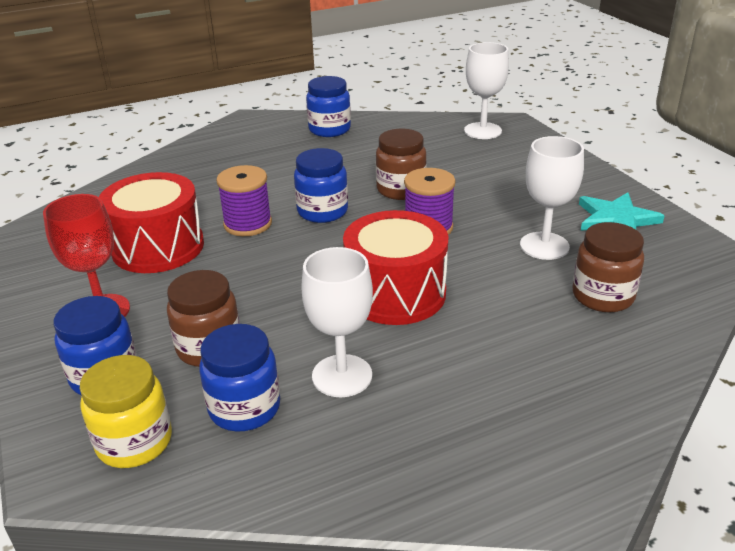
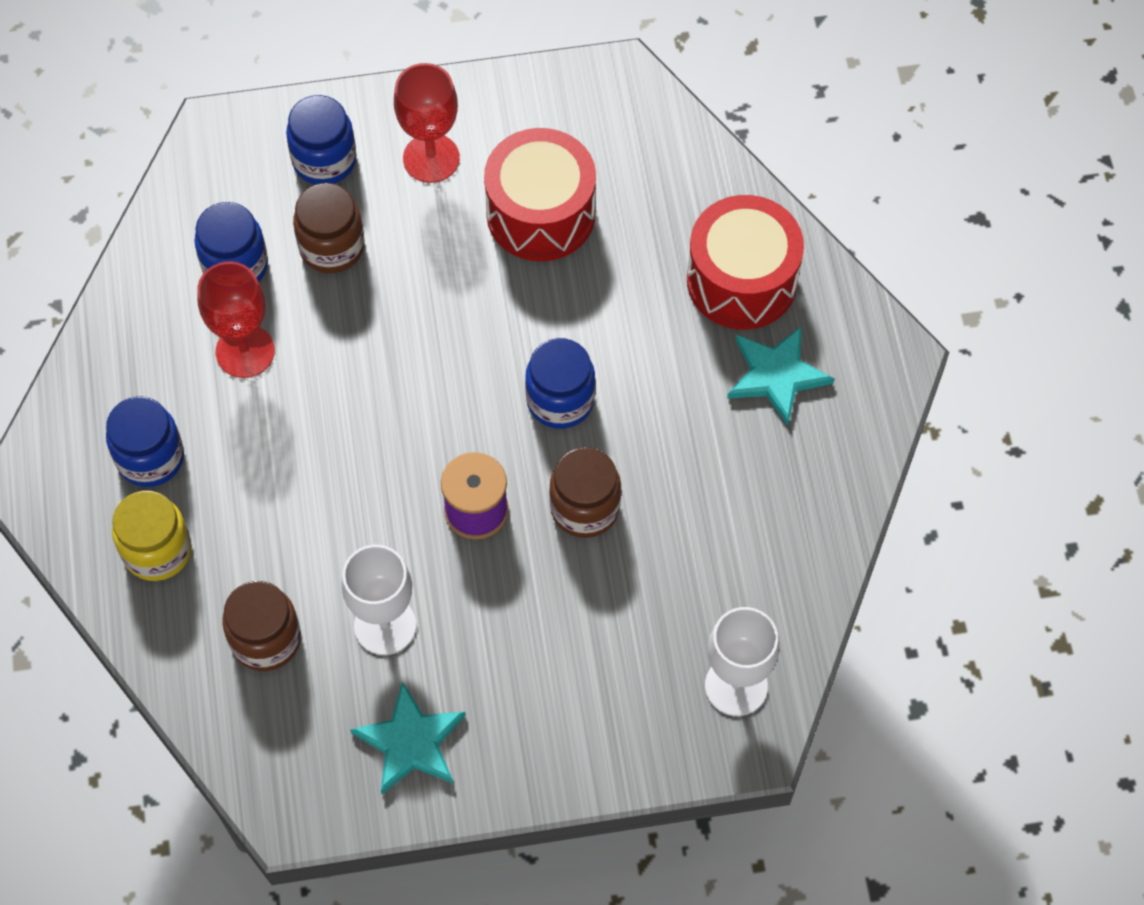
camera: 105 degrees right, 30 degrees up
(134, 442) = (229, 181): yellow jar -> yellow jar (157, 550)
(248, 224) = (560, 312): purple spool -> none
(272, 147) = (776, 375): none -> turquoise star
(329, 129) = (815, 465): blue jar -> blue jar (150, 458)
(342, 376) = (245, 351): white goblet -> red goblet
(395, 293) = (354, 434): red drum -> red drum (742, 280)

